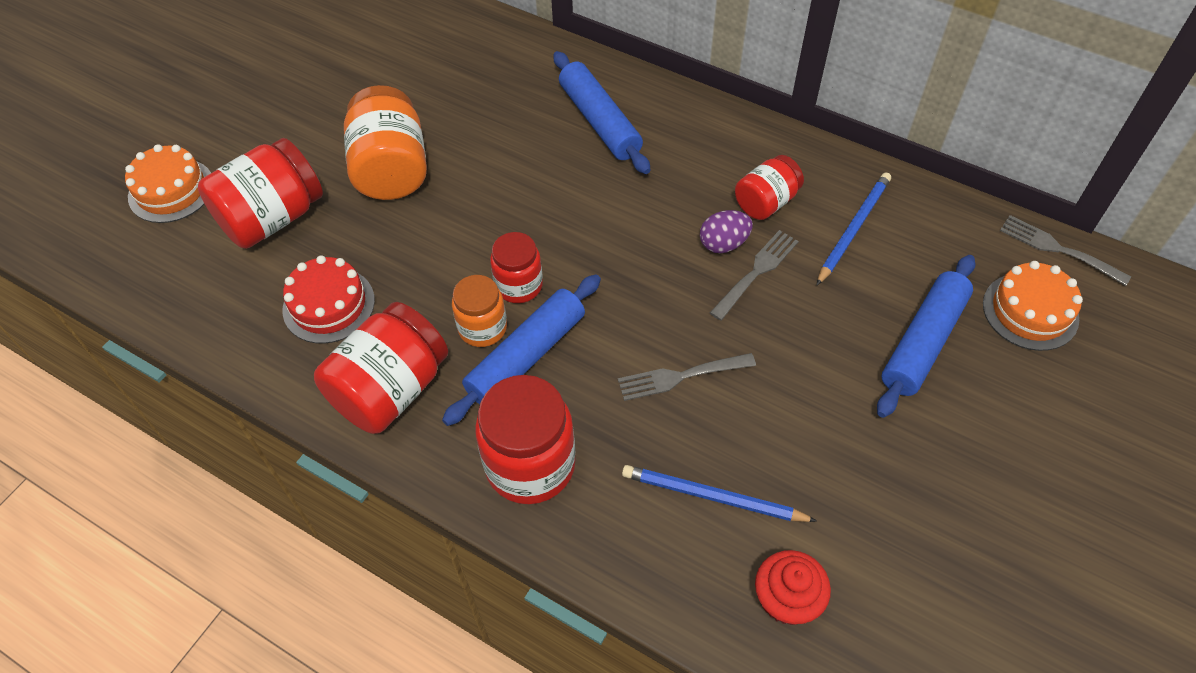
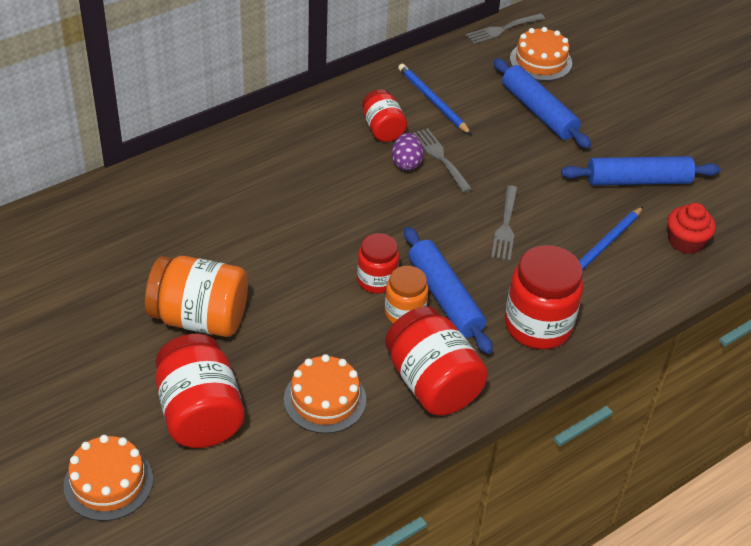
camera: 70 degrees left, 10 degrees down
(328, 305) = (325, 399): red cake -> orange cake
(600, 121) = (241, 180): blue rolling pin -> blue rolling pin (638, 180)

